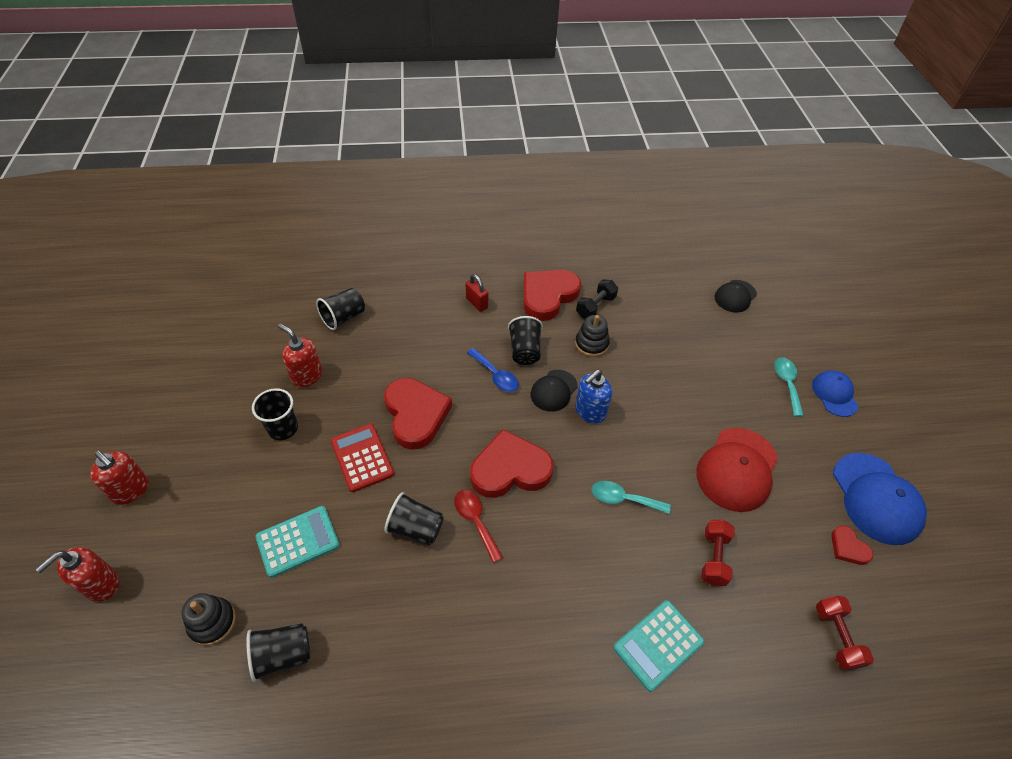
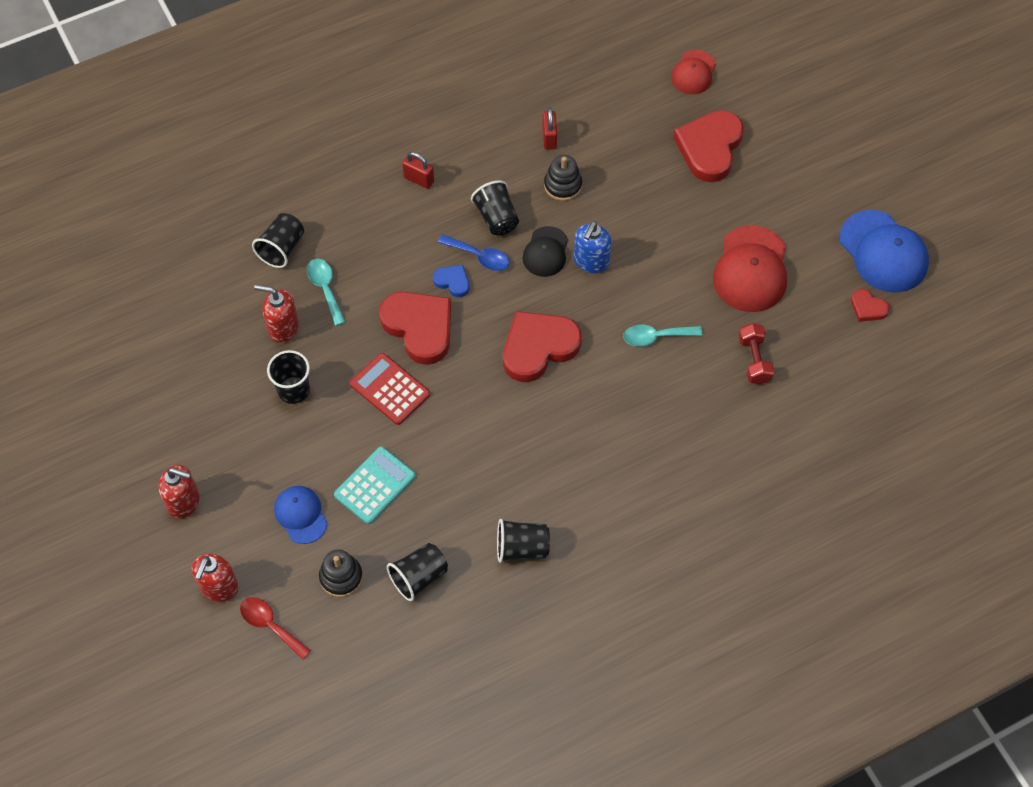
camera: 20 degrees left, 10 degrees up
(415, 528) = (477, 434): black cup -> black cup (522, 548)
(463, 387) = (452, 282): none -> blue heart
(475, 521) = (529, 407): red spoon -> red spoon (270, 625)
(548, 296) = (492, 143): red heart -> red heart (709, 148)
(595, 306) = (549, 138): black dumbbell -> red padlock
(658, 645) = (730, 449): turquoise calculator -> none
(735, 296) = (693, 72): black cap -> red cap
(787, 384) = (774, 161): turquoise spoon -> turquoise spoon (325, 288)
(834, 394) = (823, 156): blue cap -> blue cap (300, 515)
(837, 637) = (874, 388): red dumbbell -> none

